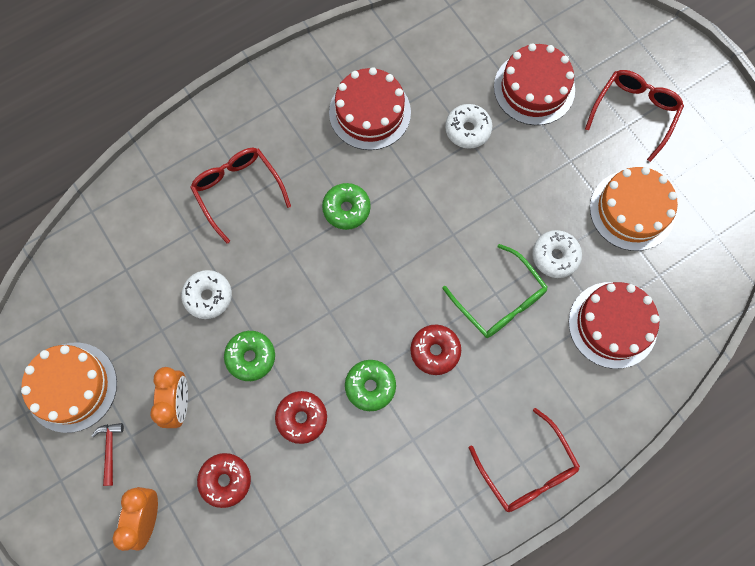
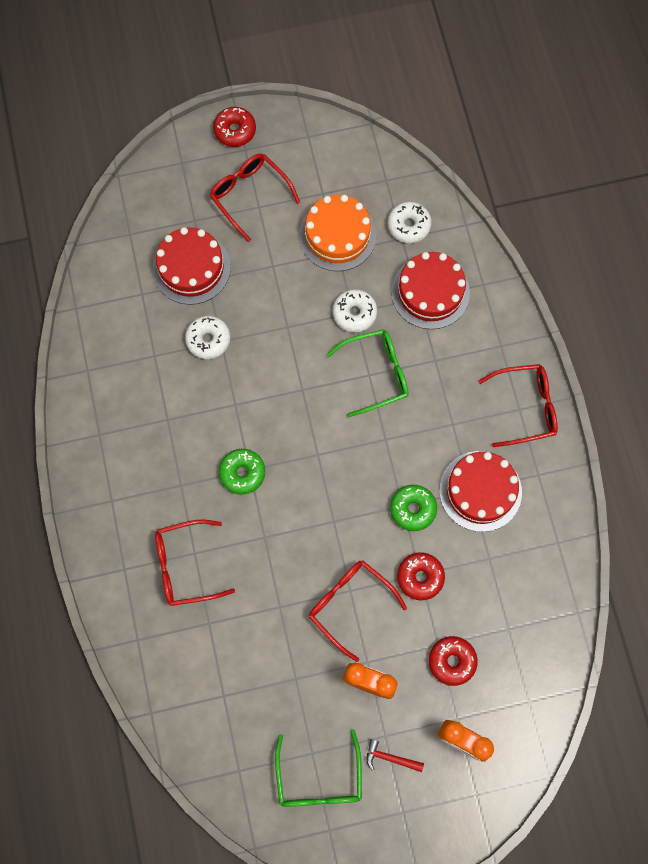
camera: 70 degrees left, 0 degrees up
(71, 387) = (319, 778): orange cake -> green glasses
(208, 296) = (279, 625): white donut -> white donut (408, 225)
(251, 357) = (350, 604): green donut -> red glasses
(370, 112) = (155, 419): red cake -> red cake (480, 491)
(435, 351) = (401, 444): red donut -> red donut (235, 131)

